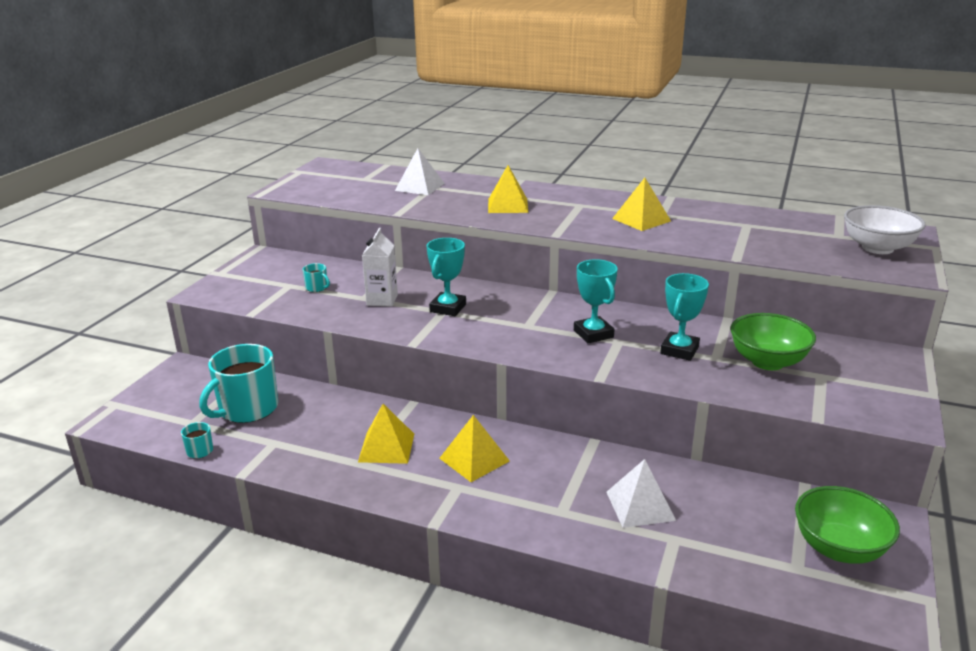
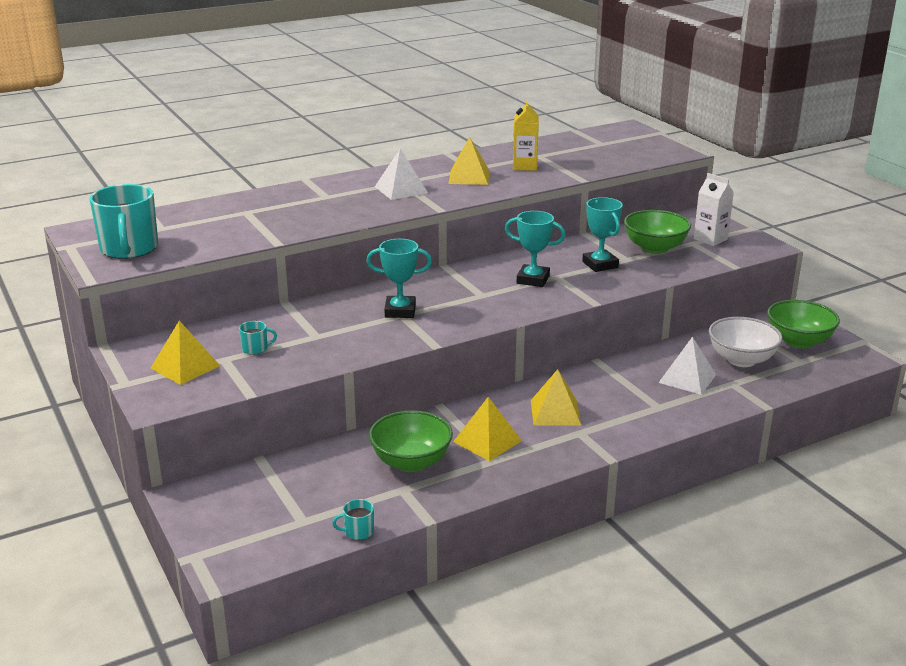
camera: 50 degrees left, 0 degrees up
(247, 409) = (325, 484): turquoise mug -> turquoise mug (129, 249)
(315, 428) = (411, 462): none -> green bowl
(382, 300) = (335, 330): white carton -> white carton (710, 239)
(419, 187) = (234, 216): white pyramid -> white pyramid (401, 189)
(448, 308) = (400, 311): turquoise trophy -> turquoise trophy turned 60 degrees counterclockwise
(507, 205) = (350, 203): yellow pyramid -> yellow pyramid (185, 367)
(711, 228) = (525, 166): none -> yellow carton
(877, 248) = (636, 144): white bowl -> white bowl (741, 360)

